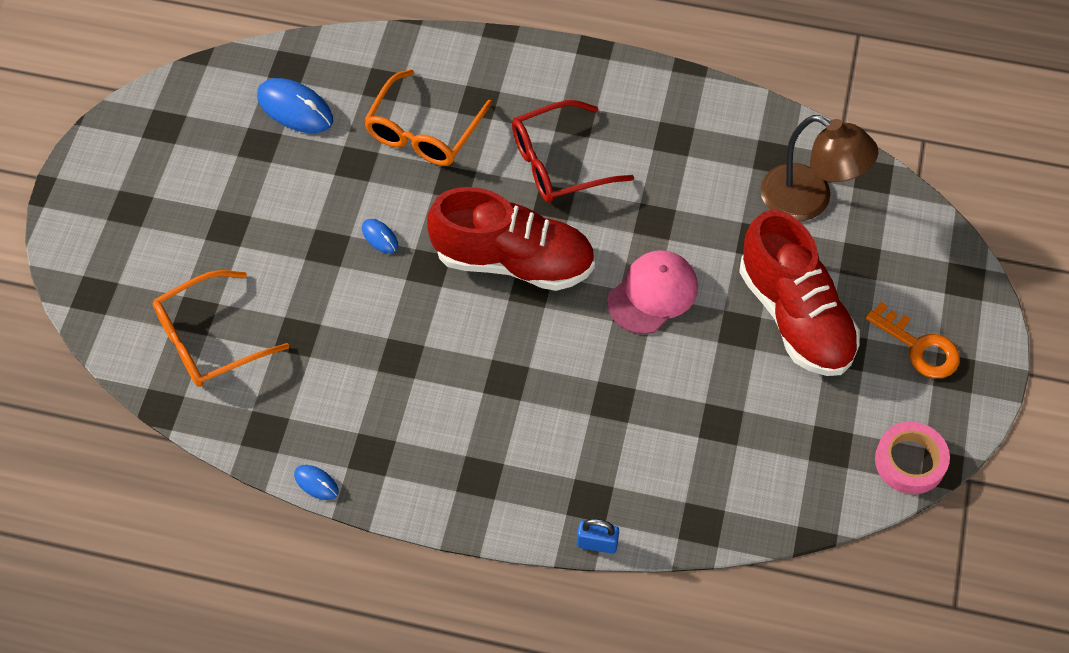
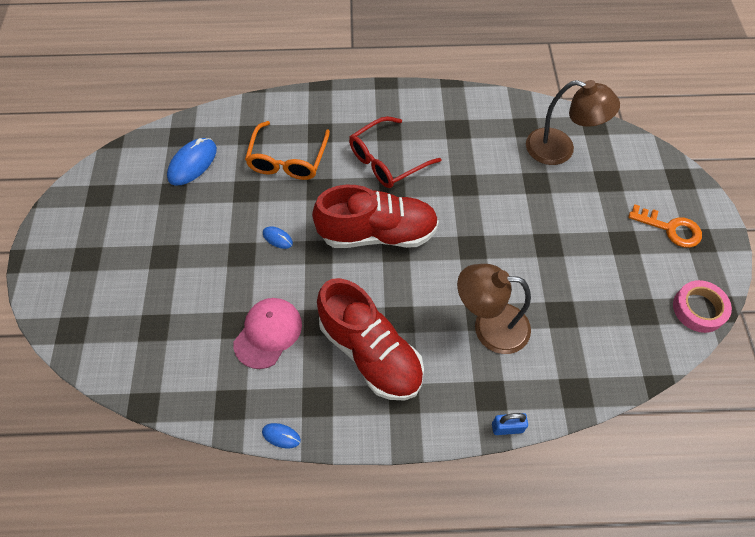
camera: 15 degrees left, 0 degrees up
(210, 339) = (170, 343): orange glasses -> none
(295, 108) = (192, 163): blue mouse -> blue mouse turned 75 degrees counterclockwise
(619, 417) = (489, 327): none -> brown lamp
(653, 294) = (481, 234): pink cap -> pink cap (268, 333)
(795, 316) = (581, 227): red shoe -> red shoe (370, 352)

